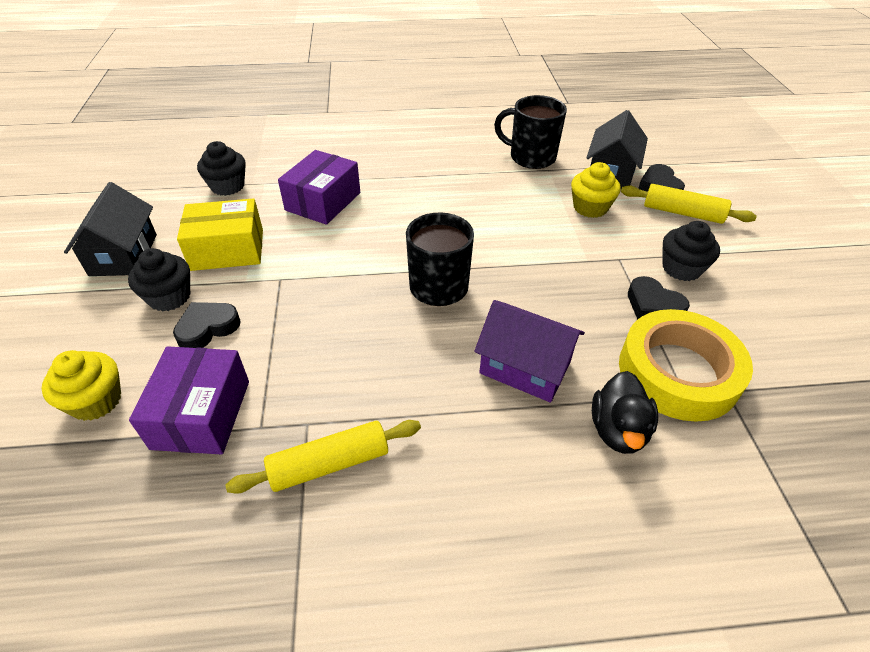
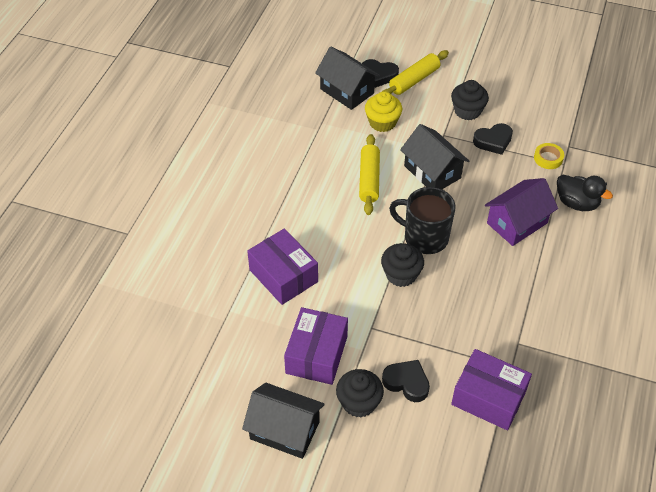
camera: 65 degrees left, 5 degrees up
(96, 401) = (452, 459): yellow cupcake -> none
(207, 328) = (406, 382): black heart -> black heart turned 135 degrees clockwise
(227, 186) = (218, 338): black cupcake -> black cupcake (401, 274)
(227, 249) = (316, 354): yellow box -> purple box
(329, 464) = (552, 339): yellow rolling pin -> yellow rolling pin (369, 179)
(531, 157) = (299, 125): black mug -> none
(549, 265) = (432, 172): none -> black house
(678, 372) = (548, 158): yellow tape -> yellow tape, size x0.40

